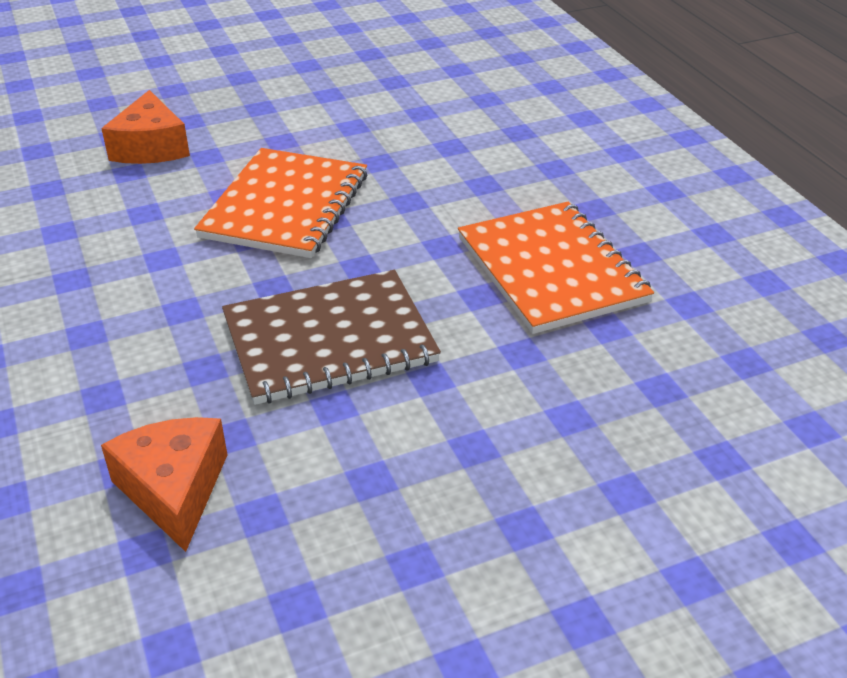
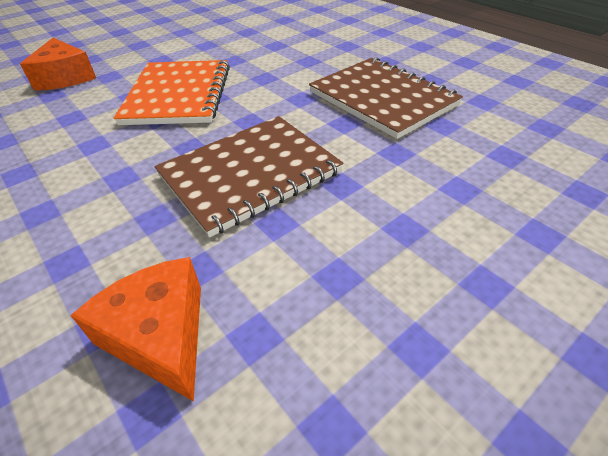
camera: 15 degrees left, 5 degrees up
(551, 269) = (382, 99): orange notebook -> brown notebook

